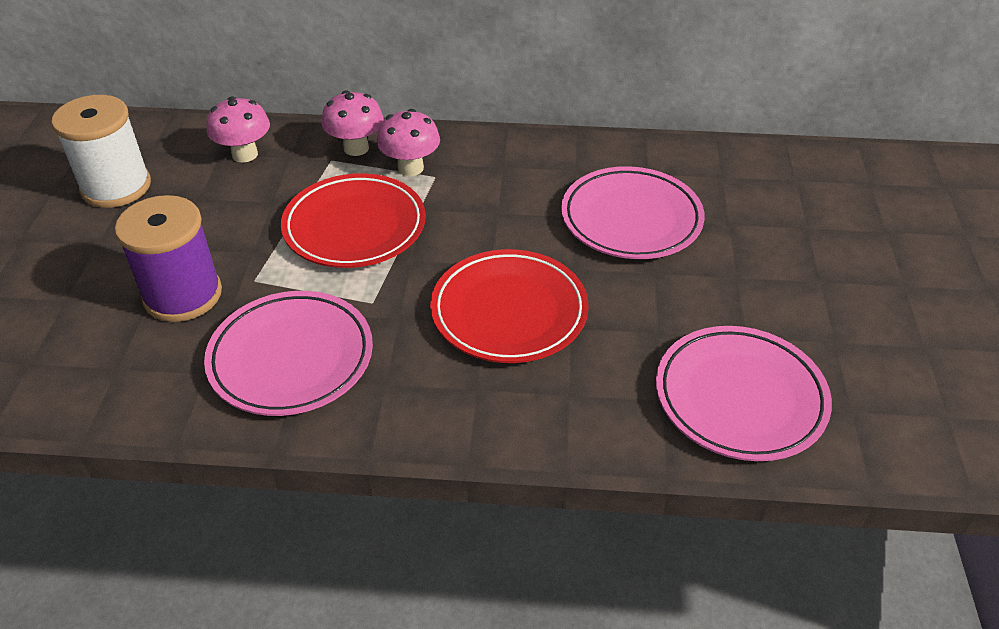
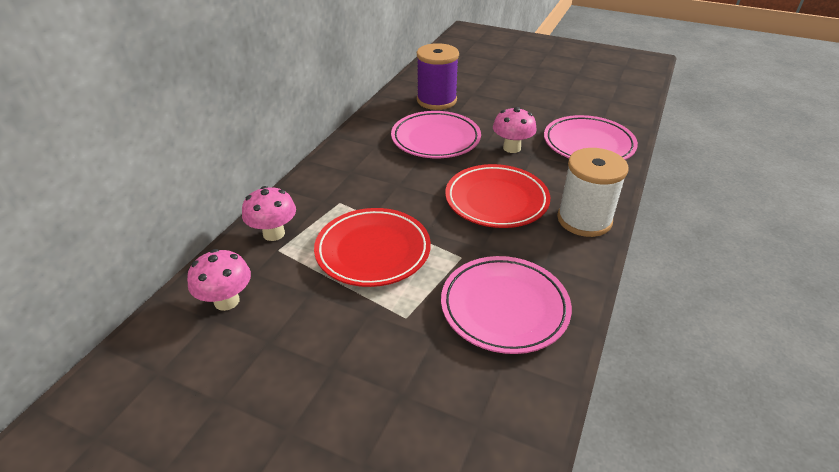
camera: 70 degrees left, 5 degrees down
(116, 187) = (201, 408): white spool -> white spool (584, 220)
(183, 295) = (402, 367): purple spool -> purple spool (436, 100)
(410, 168) = (321, 211): pink mushroom -> pink mushroom (512, 148)

